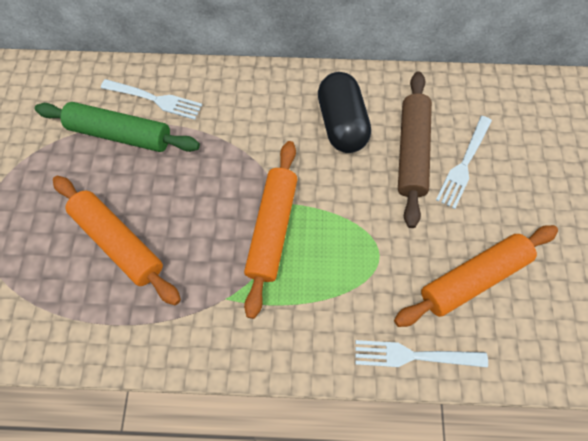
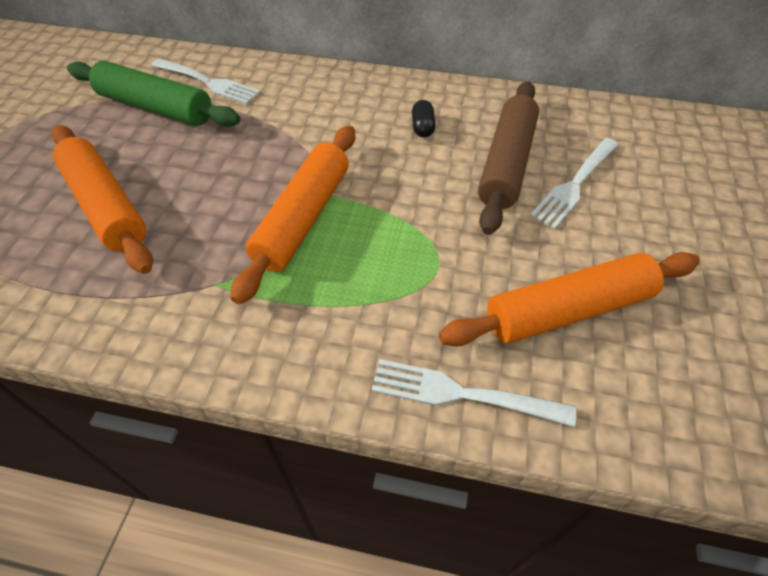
camera: 10 degrees right, 15 degrees down
(341, 124) = (422, 127): black capsule -> black capsule, size x0.42

